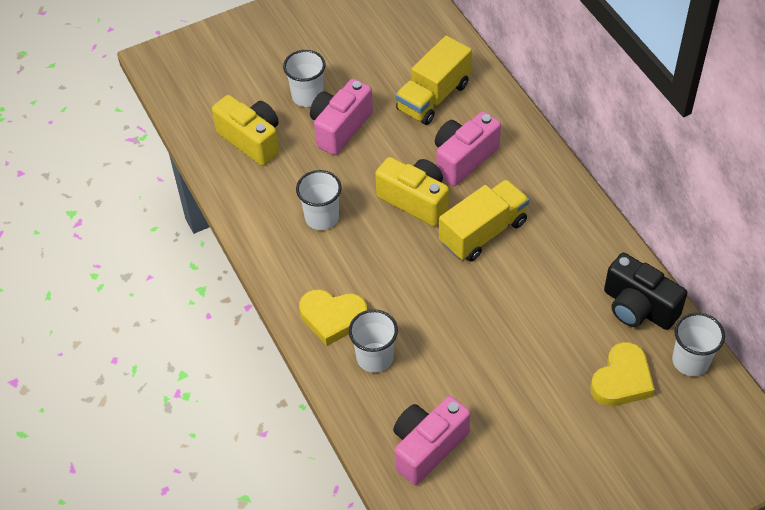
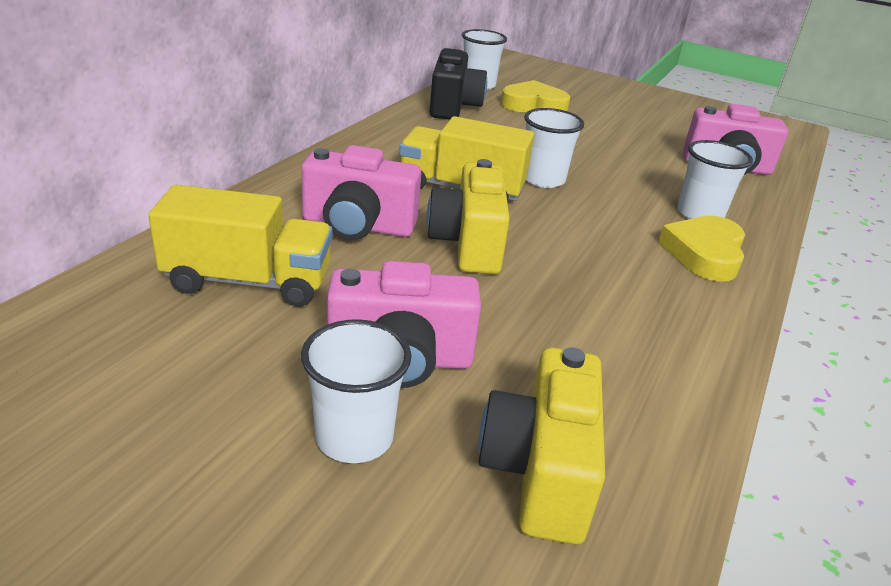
camera: 130 degrees left, 20 degrees down
(322, 217) = (590, 313): white cup -> white cup (543, 179)
(332, 318) = (704, 254): yellow heart -> yellow heart turned 135 degrees counterclockwise

